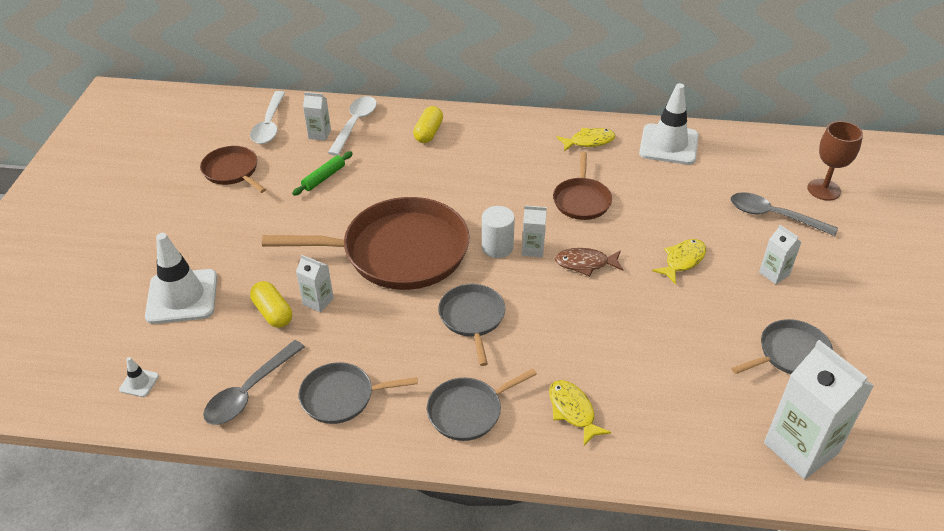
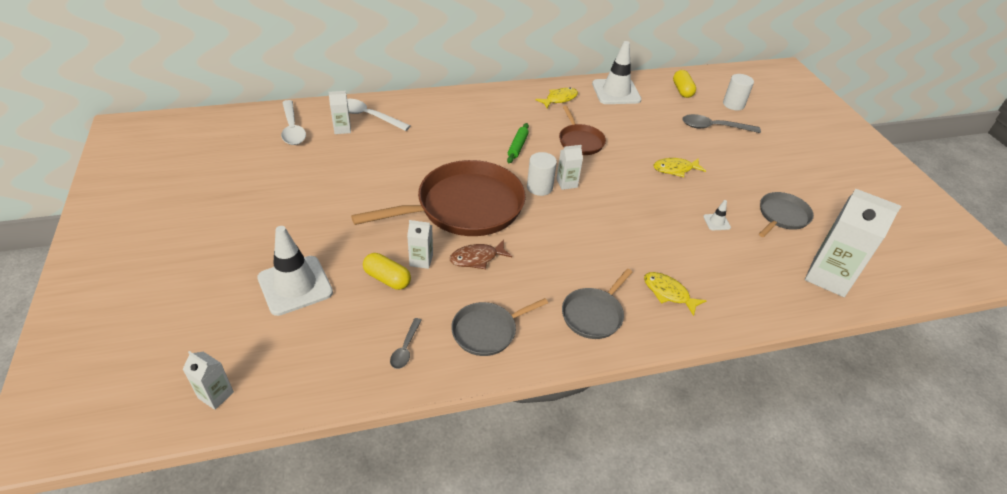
camera: 25 degrees left, 0 degrees up
(139, 383) = (297, 369): white traffic cone -> white traffic cone (716, 222)
(232, 171) = (280, 172): brown pan -> none
(249, 391) = (405, 348): grey spoon -> grey spoon, size x0.57
(323, 178) = (366, 162): green rolling pin -> green rolling pin (517, 146)
(355, 124) = (368, 116): white spoon -> white spoon turned 60 degrees counterclockwise
(428, 133) = (433, 113): yellow capsule -> yellow capsule (682, 90)
(472, 318) = (553, 244): grey pan -> none
(585, 263) = (610, 185): brown fish -> brown fish (477, 258)
(682, 260) = (675, 169): yellow fish -> yellow fish turned 120 degrees counterclockwise
(774, 273) = (738, 165): white carton -> white carton (216, 395)
(824, 190) = (733, 104): brown goblet -> white cylinder

